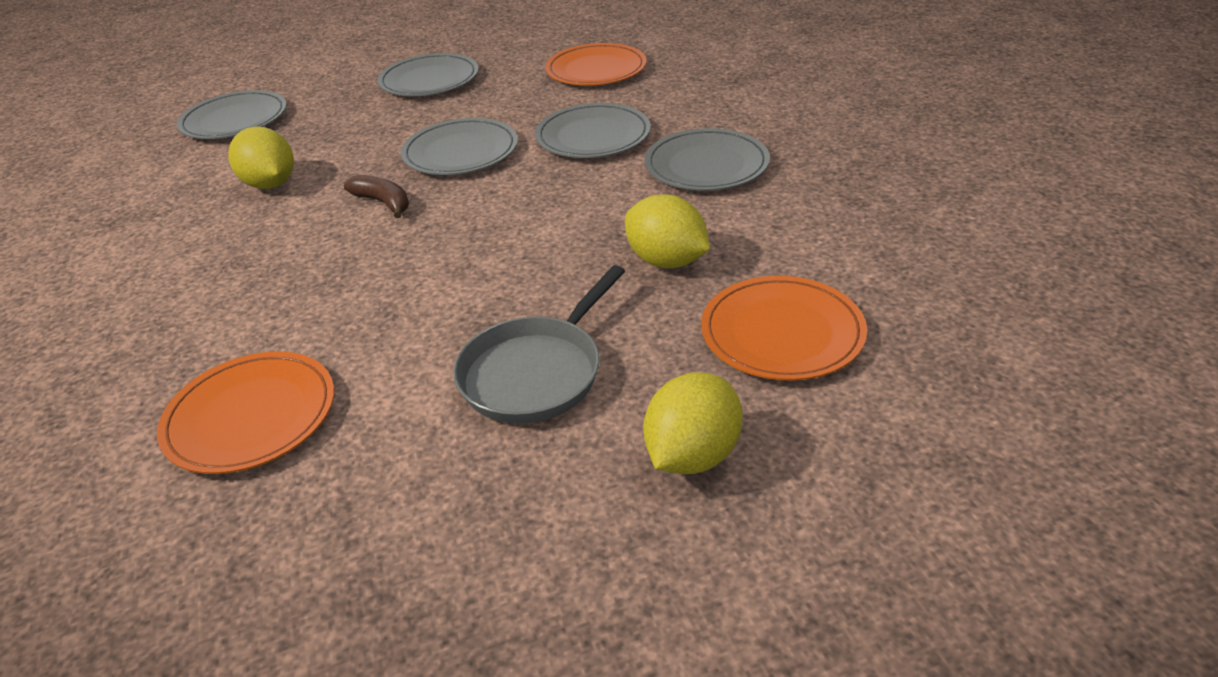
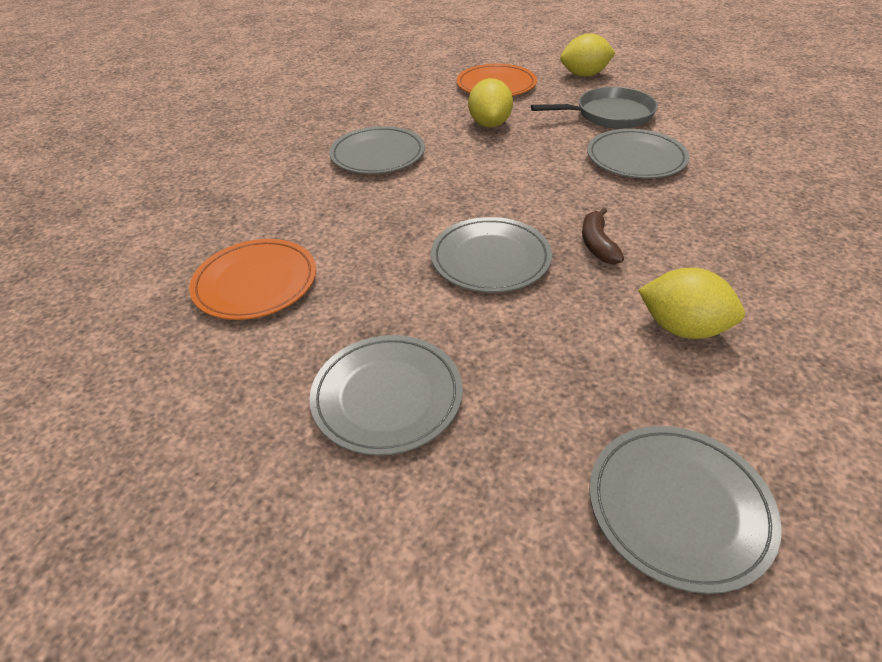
camera: 135 degrees left, 5 degrees up
(251, 416) = (763, 156): orange plate -> none
(270, 184) = (682, 328): yellow lemon -> yellow lemon turned 75 degrees counterclockwise
(593, 136) = (389, 213): grey plate -> grey plate (636, 158)

